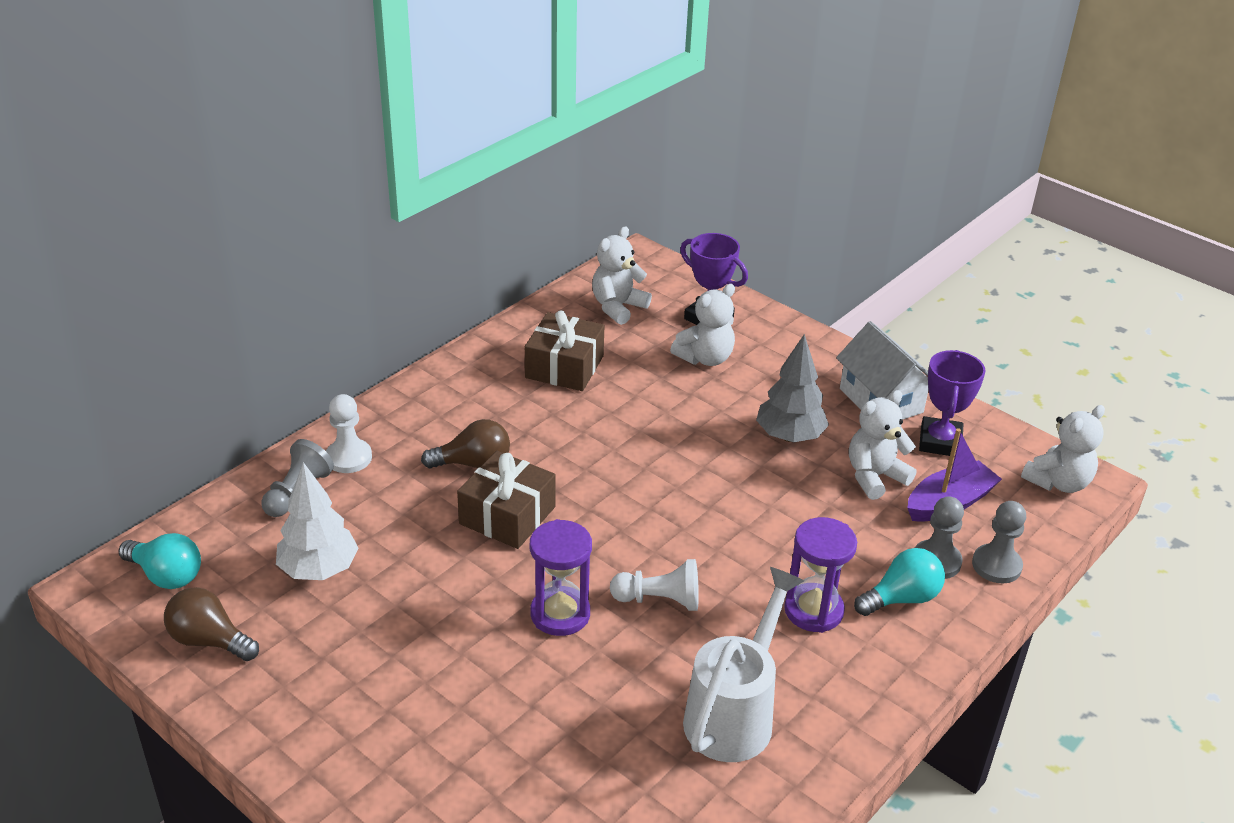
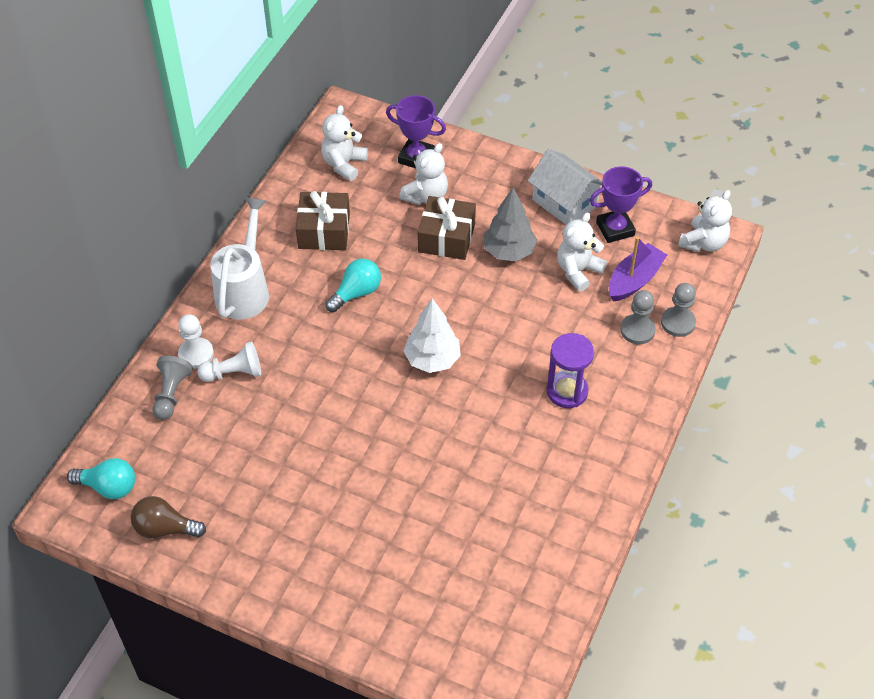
camera: 15 degrees left, 15 degrees up
(319, 570) = (216, 452): white tree -> white tree (432, 360)
(473, 463) = (290, 335): brown light bulb -> none
(507, 515) = (332, 372): brown gift -> brown gift (446, 238)
(560, 614) = (398, 441): purple hourglass -> none
(659, 600) = (462, 411): white pawn -> white pawn (234, 373)
(734, 713) = (539, 483): white watering can -> white watering can (244, 289)
(901, 598) = (622, 366): turquoise light bulb -> turquoise light bulb (356, 293)
(940, 442) = (615, 229): purple trophy -> purple trophy turned 75 degrees clockwise

